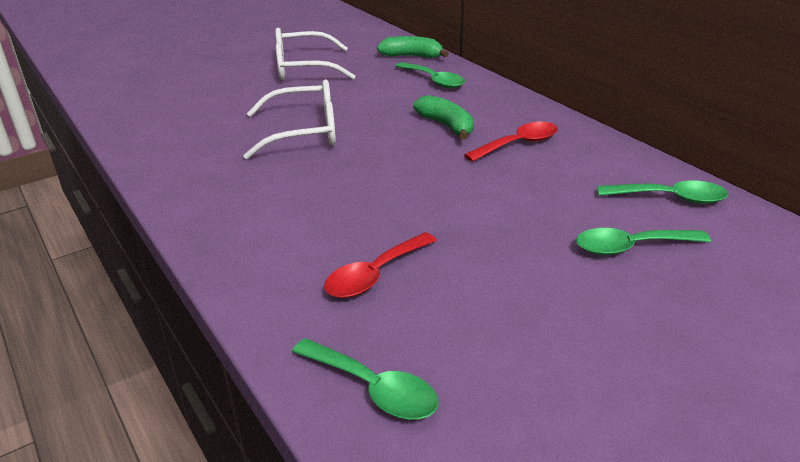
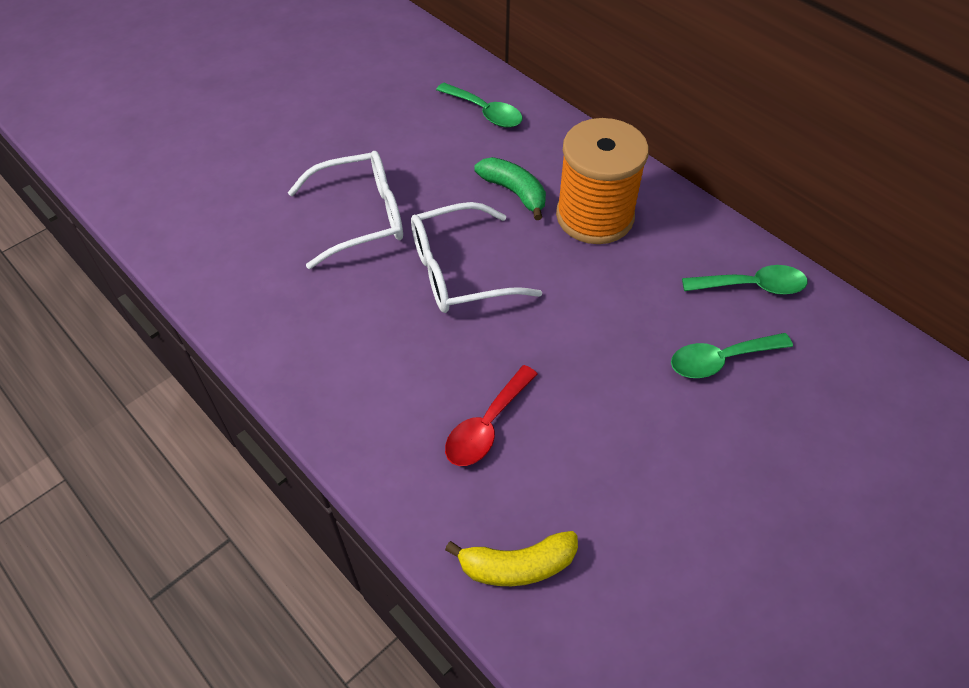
camera: 10 degrees left, 20 degrees up
(303, 68) = (328, 99): white glasses -> white glasses (459, 271)
(374, 389) = (517, 565): green spoon -> yellow banana
(412, 56) = (451, 67): green banana -> none
(519, 144) = (594, 216): red spoon -> orange spool

